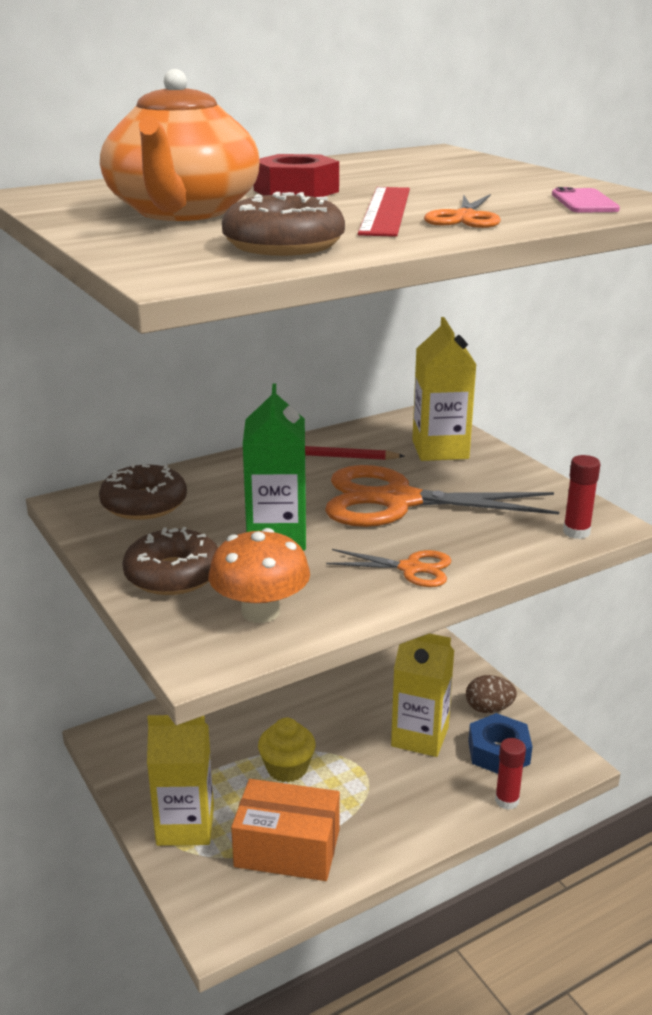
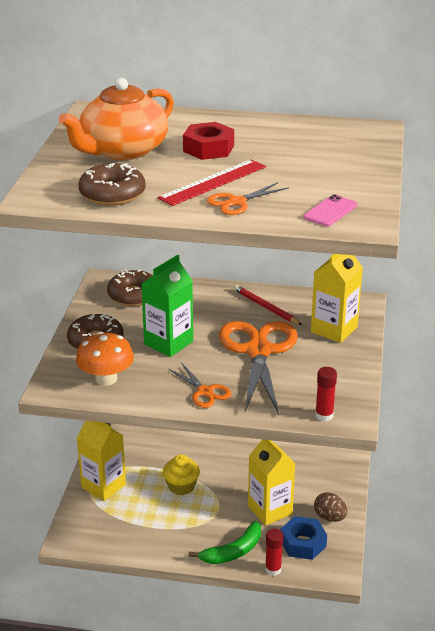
camera: 40 degrees right, 5 degrees up
(287, 848) = (136, 524): orange box -> none
(398, 501) = (258, 351): orange scissors -> orange scissors turned 45 degrees clockwise
(440, 808) = (233, 551): none -> green banana

